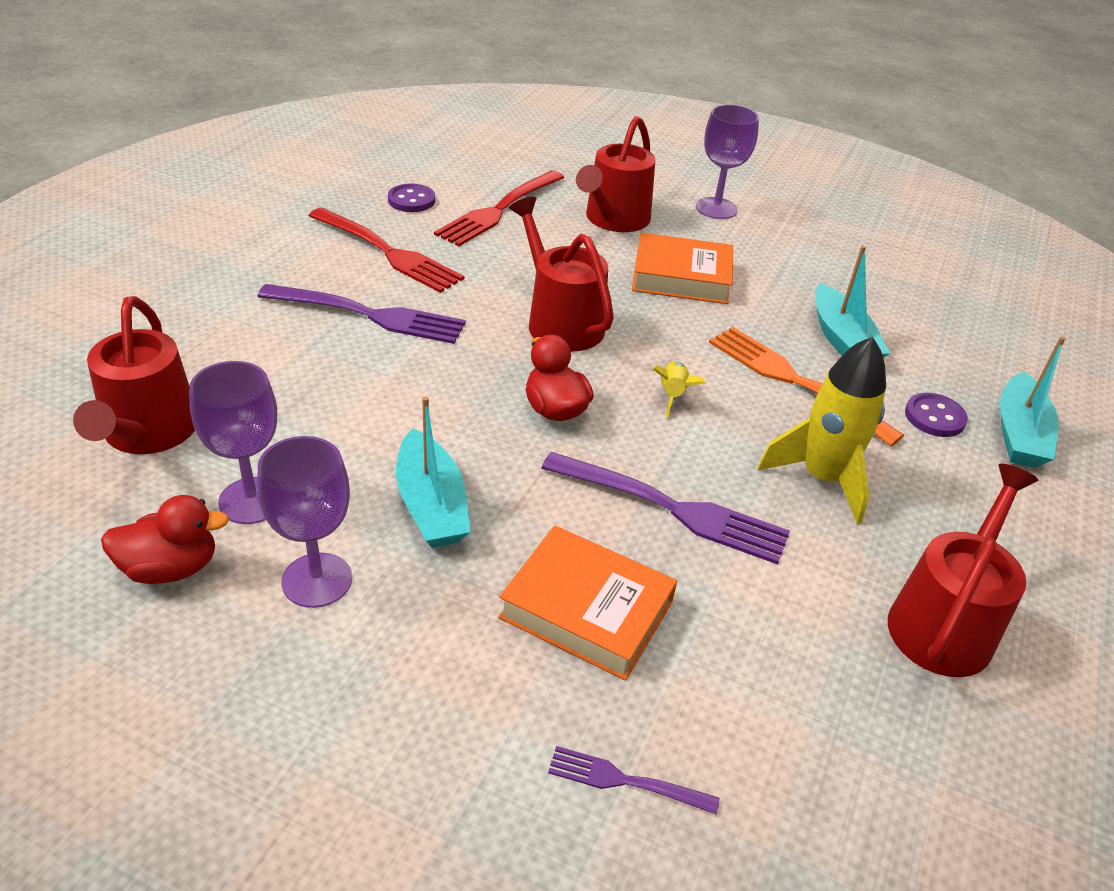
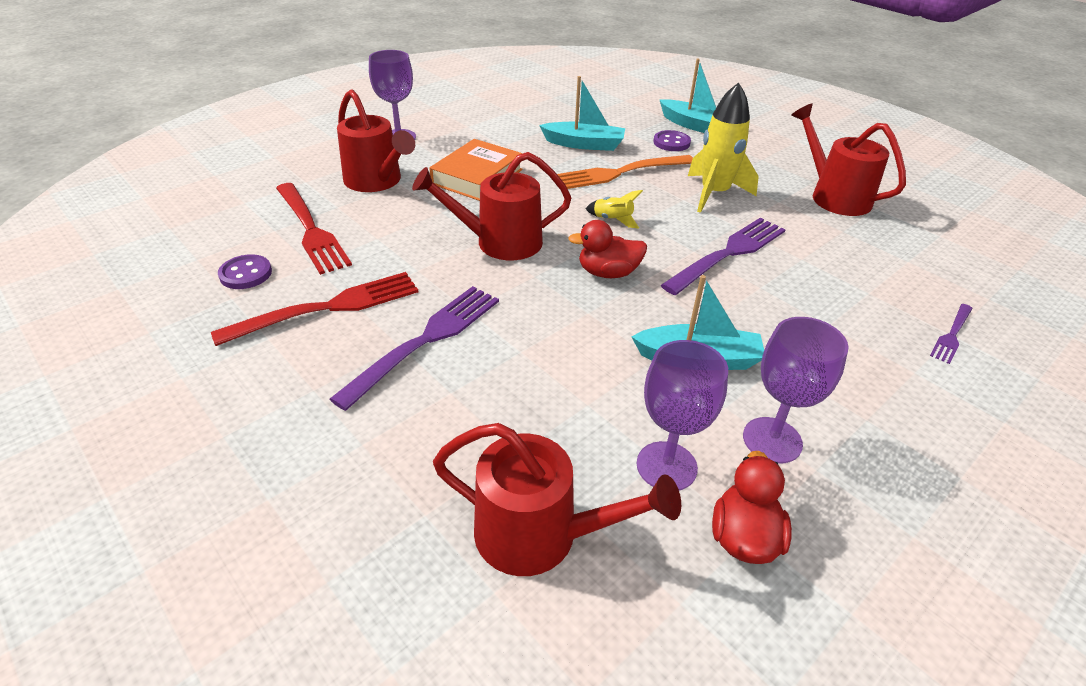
camera: 65 degrees left, 0 degrees up
(586, 609) = (815, 313): orange book -> none

